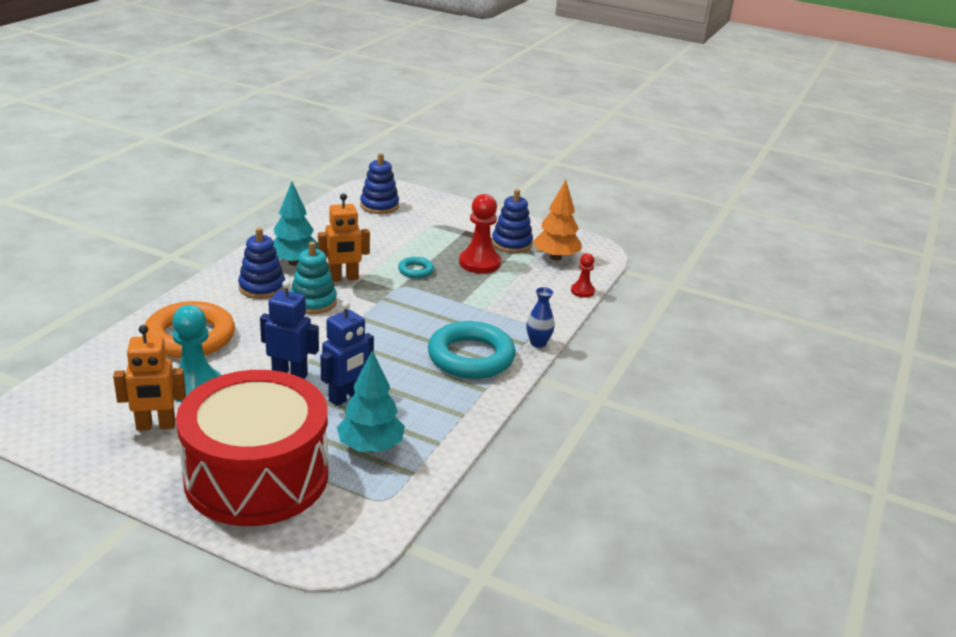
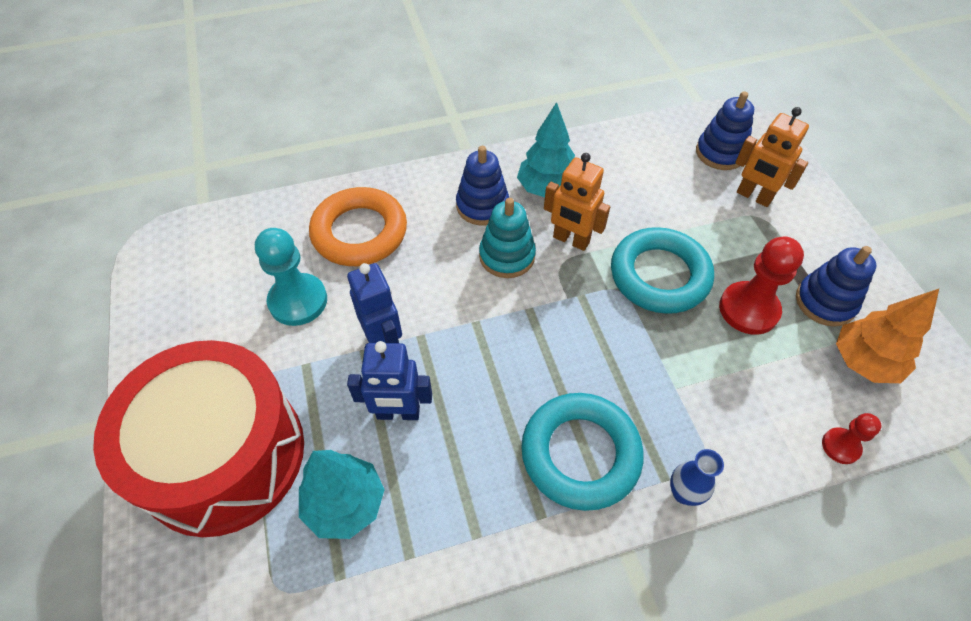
camera: 50 degrees right, 25 degrees up
(156, 426) = (224, 325): orange robot -> orange robot (753, 196)
(416, 270) = (659, 275): turquoise ring -> turquoise ring, size x2.13

